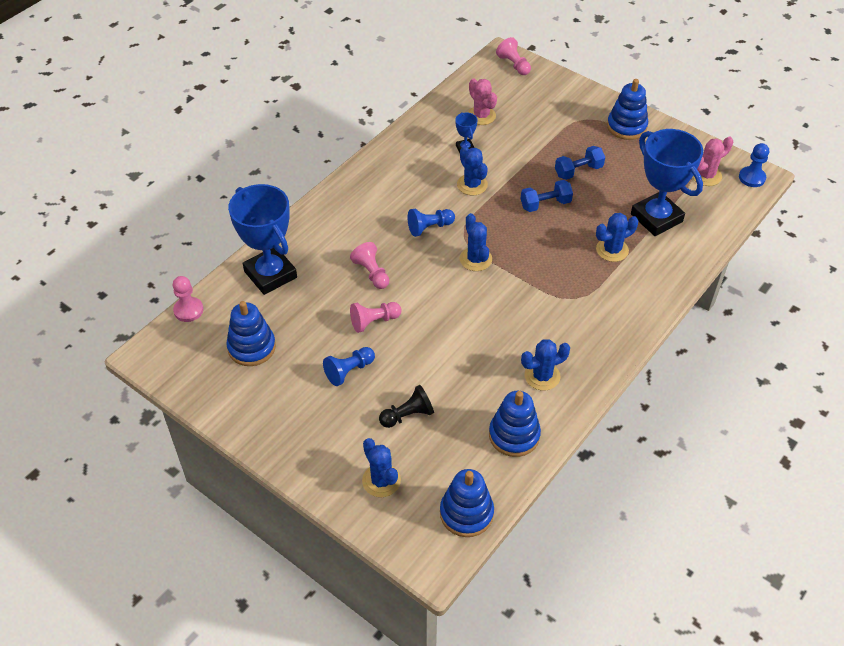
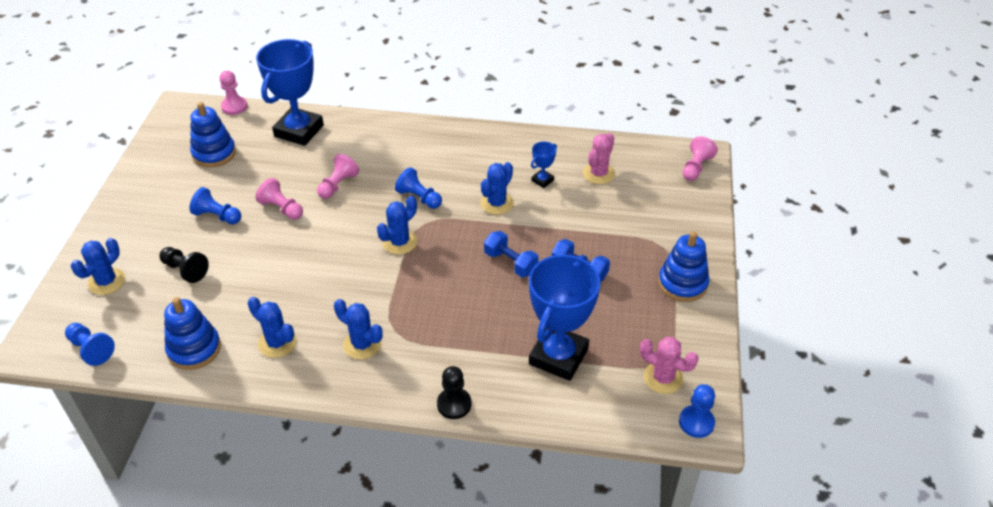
camera: 60 degrees right, 5 degrees down
(466, 513) = (91, 349): blue stacking toy -> blue pawn
(612, 250) = (483, 336): blue cactus -> blue cactus (362, 344)
(669, 291) = (454, 404): none -> black pawn

